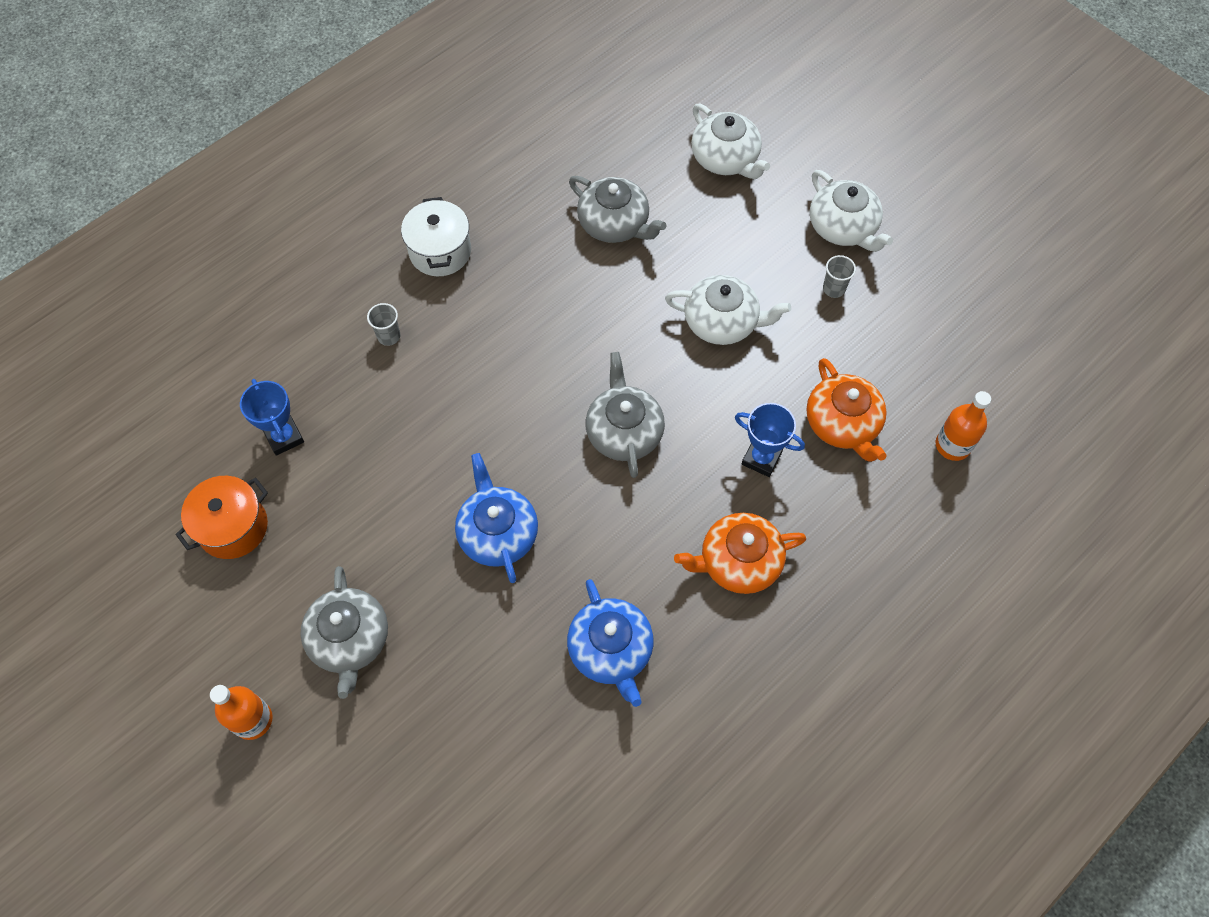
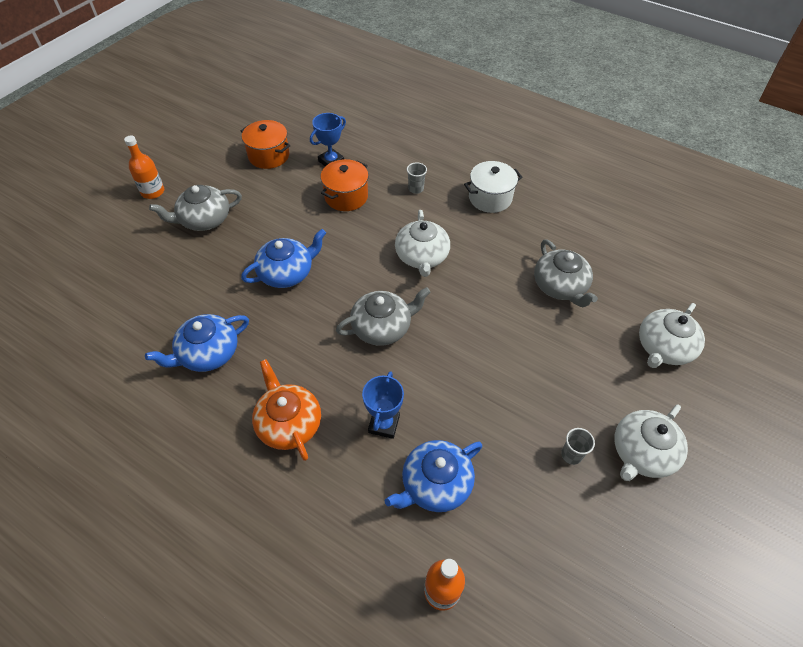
camera: 75 degrees right, 10 degrees down
(371, 430) = (346, 196): none -> orange pot
(614, 224) = (560, 286): grey teapot -> grey teapot turned 45 degrees counterclockwise
(722, 322) = (501, 373): white teapot -> white teapot (422, 256)
(842, 423) = (435, 484): orange teapot -> blue teapot

